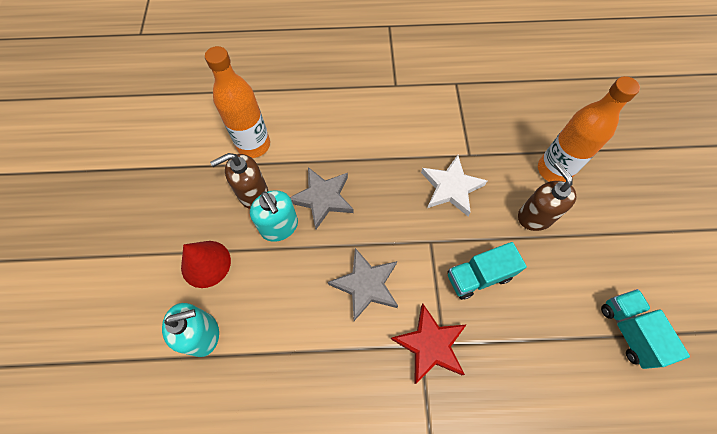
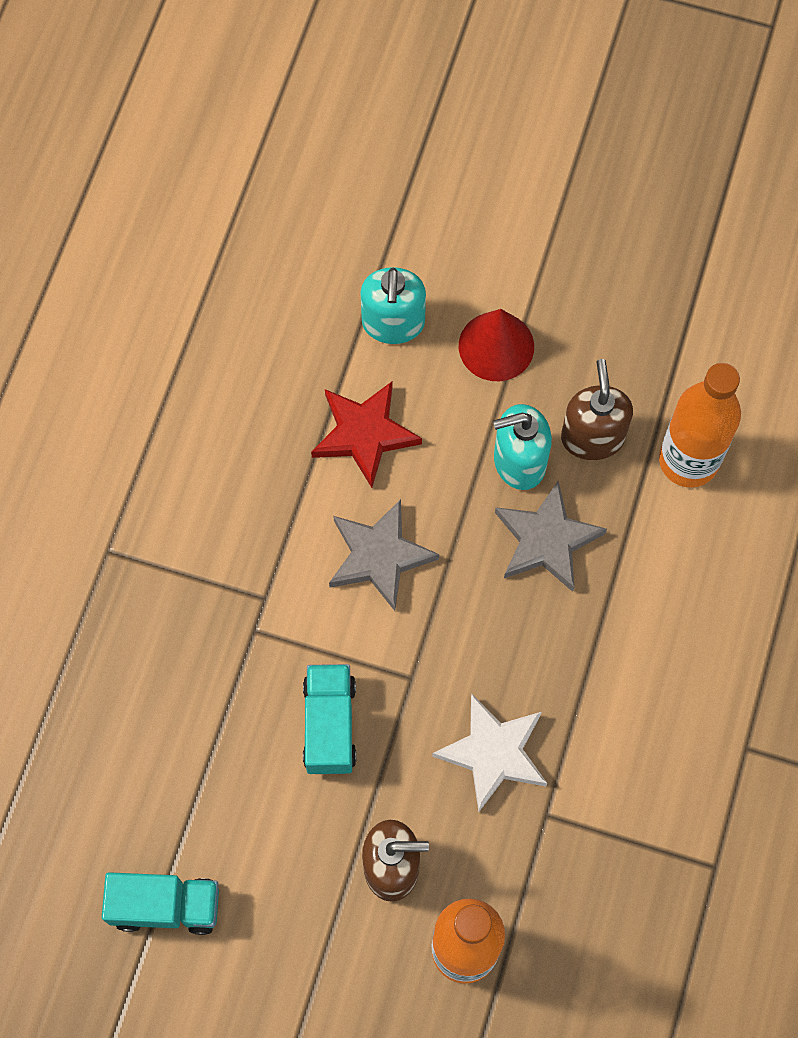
camera: 110 degrees right, 5 degrees up
(430, 345) = (261, 612): red star -> red star (364, 434)

